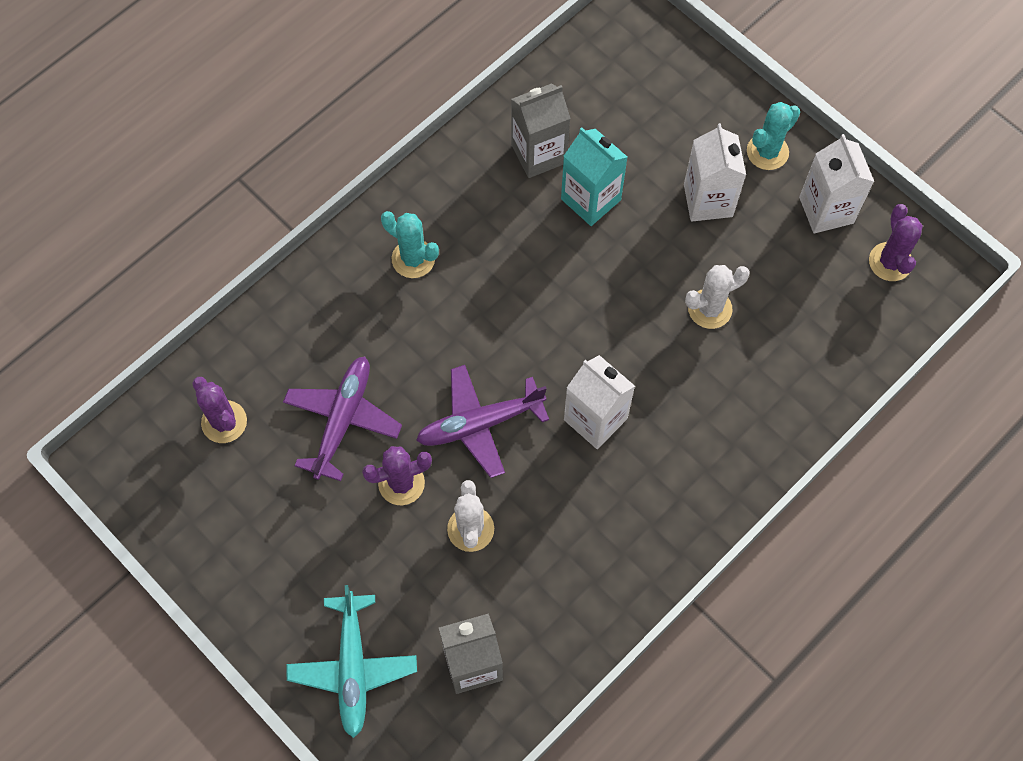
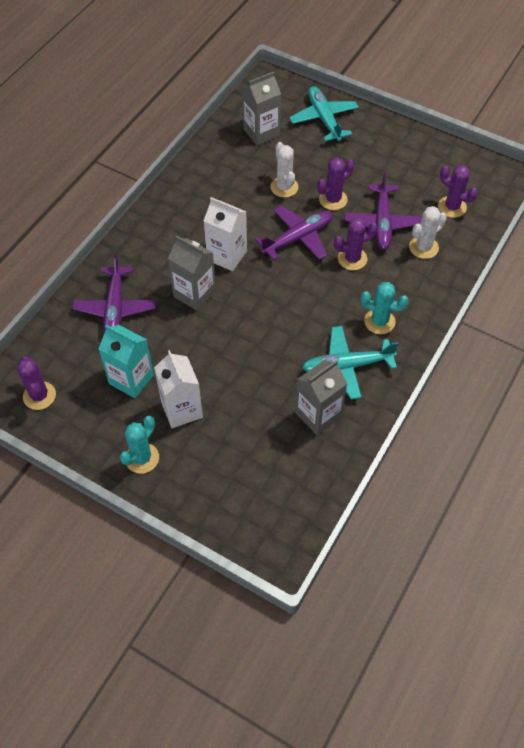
camera: 165 degrees right, 10 degrees down
(412, 367) = (352, 259): none -> purple cactus
(480, 207) = (347, 366): none -> turquoise plane
(591, 199) = (269, 390): turquoise carton -> turquoise carton (131, 379)
(657, 365) = (194, 294): none -> grey carton
(710, 309) = (166, 335): white cactus -> white cactus (423, 247)
(775, 369) = (115, 308): none -> purple plane
(826, 210) = (90, 423): white carton -> none

